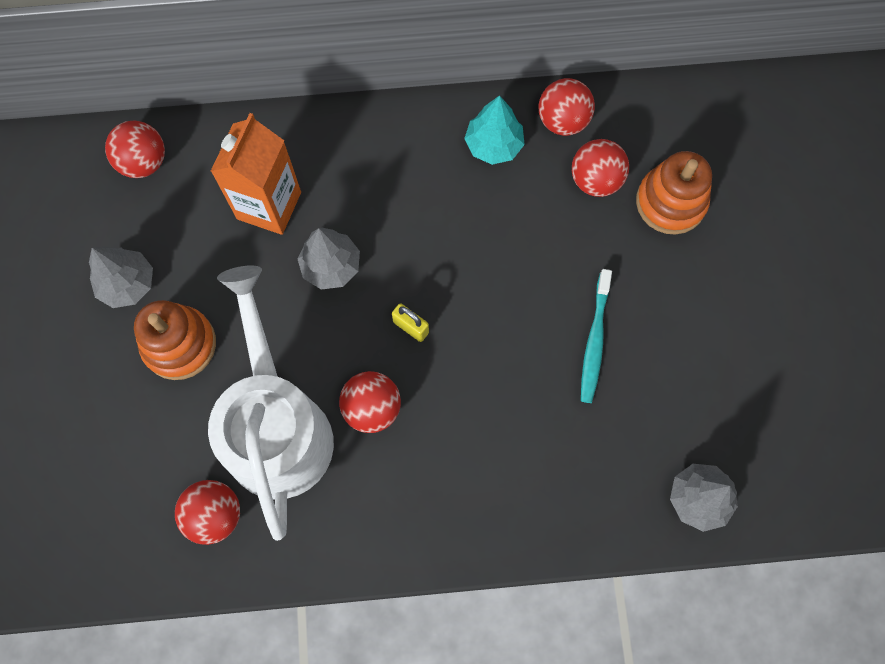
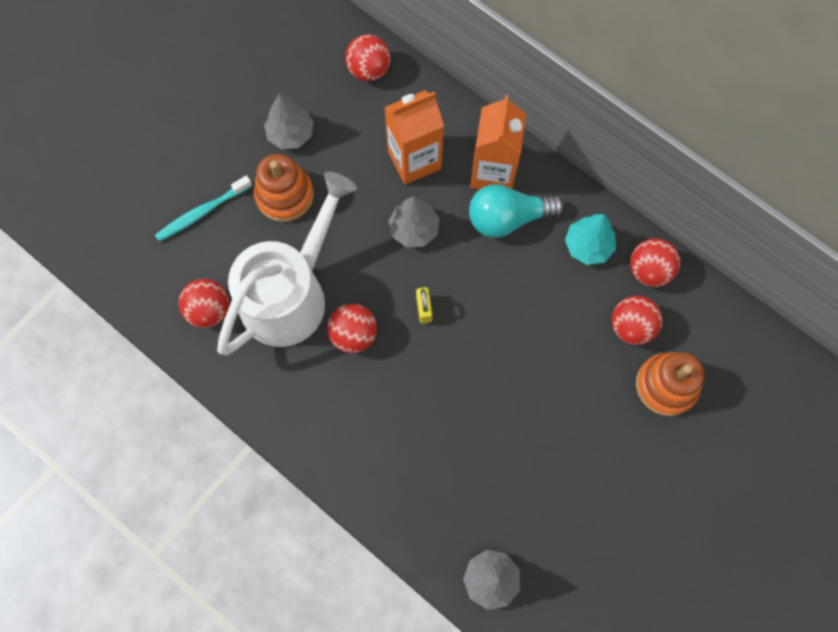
camera: 45 degrees right, 0 degrees up
(350, 154) = (493, 172): none -> orange carton
(403, 183) = (507, 218): none -> turquoise light bulb
(594, 341) = (526, 423): turquoise toothbrush -> turquoise toothbrush (202, 212)

